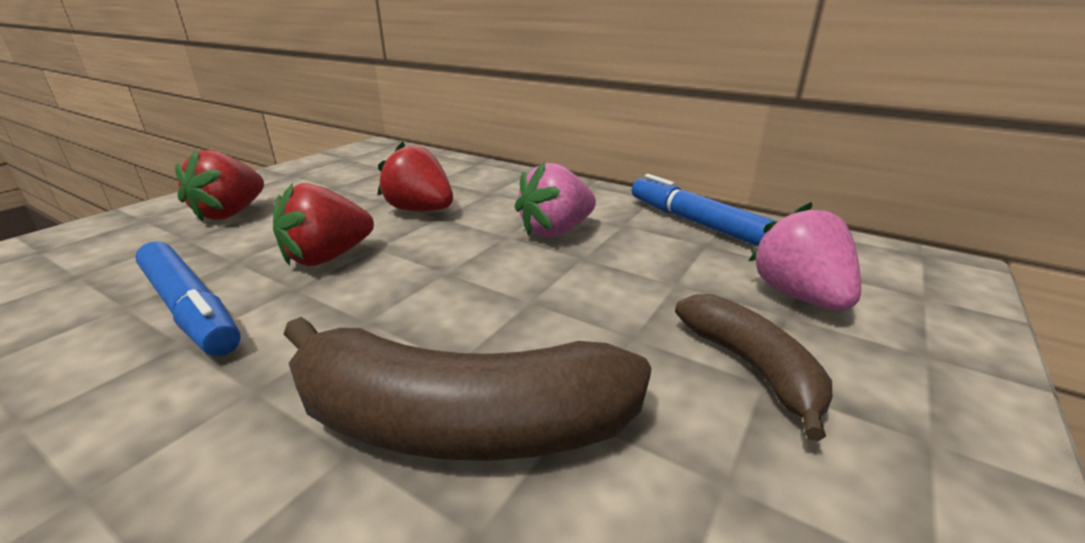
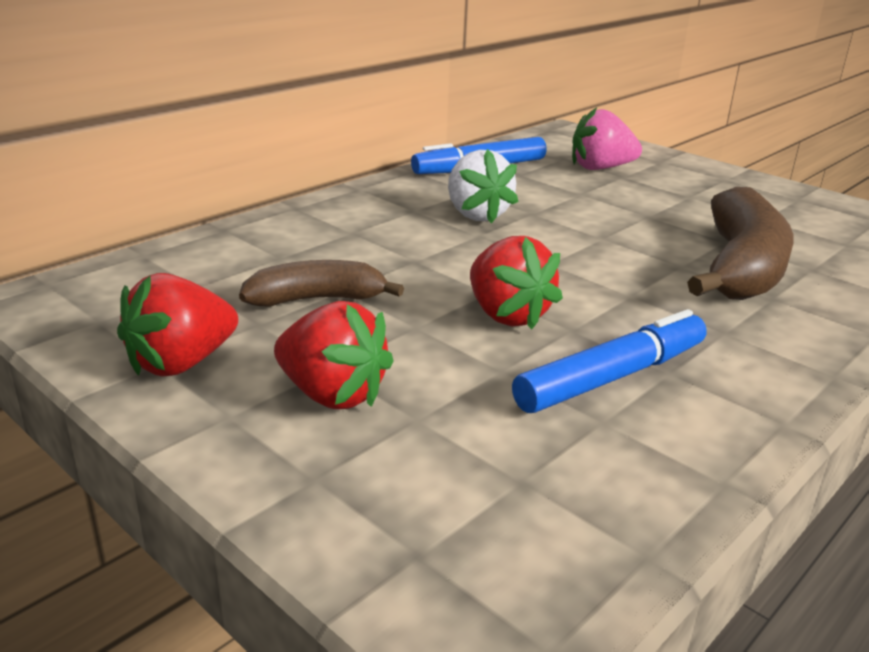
camera: 80 degrees left, 0 degrees up
(420, 210) = (391, 268): red strawberry -> red strawberry (181, 363)
(556, 231) = (476, 215): pink strawberry -> white strawberry
(751, 367) = (677, 195): brown banana -> brown banana (317, 299)

